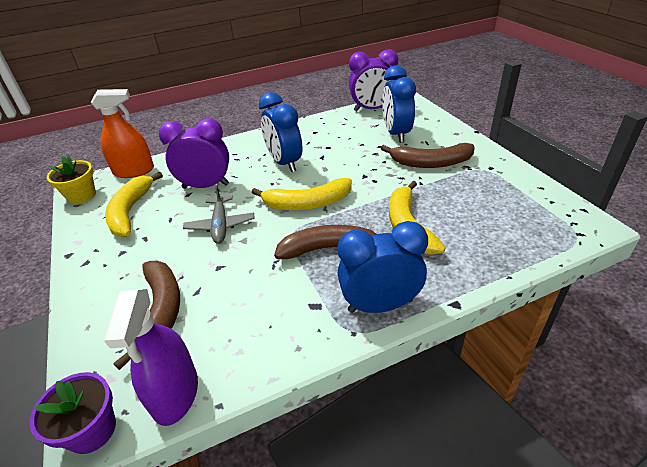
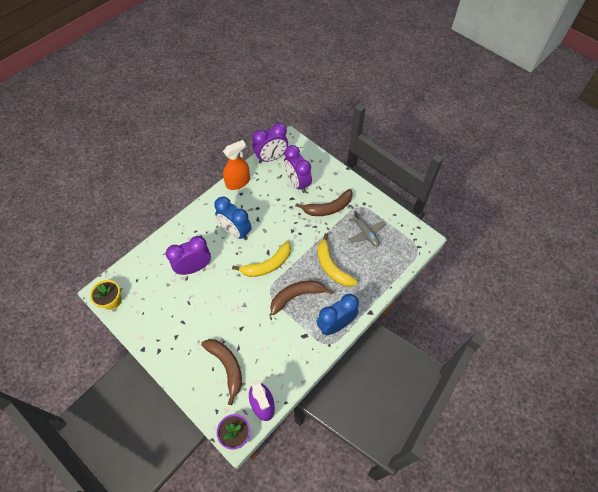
camera: 25 degrees left, 20 degrees up
(130, 211) = (157, 304): yellow banana -> none
(134, 171) = (132, 267): orange spray bottle -> orange spray bottle (238, 182)
(220, 225) = (224, 298): grey plane -> grey plane (365, 233)
(396, 134) = (297, 183): blue clock -> purple clock

